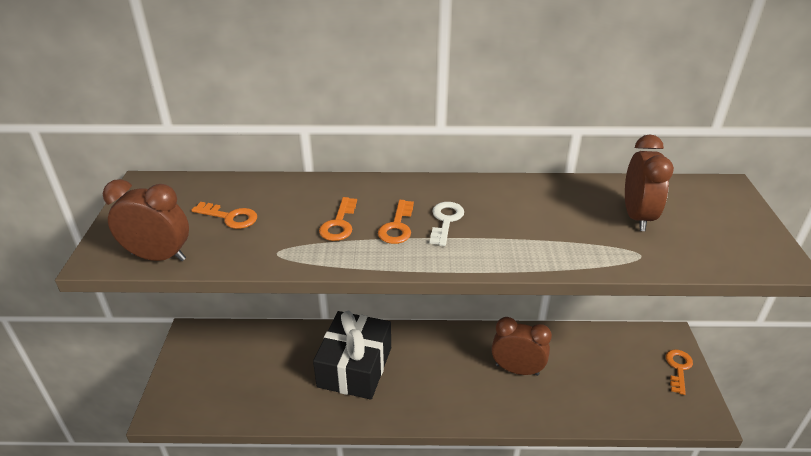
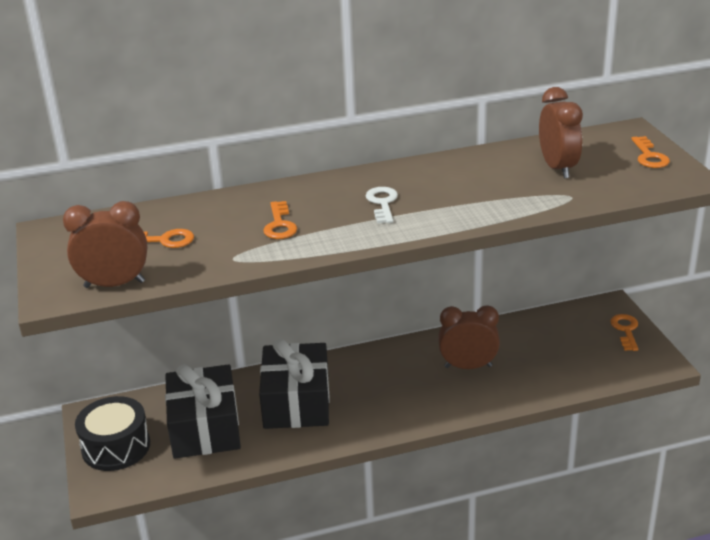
camera: 15 degrees left, 5 degrees down
(193, 372) = (116, 447): none -> black drum
(270, 372) = (205, 428): none -> black gift
(397, 226) = (338, 216): orange key -> orange key (649, 156)

